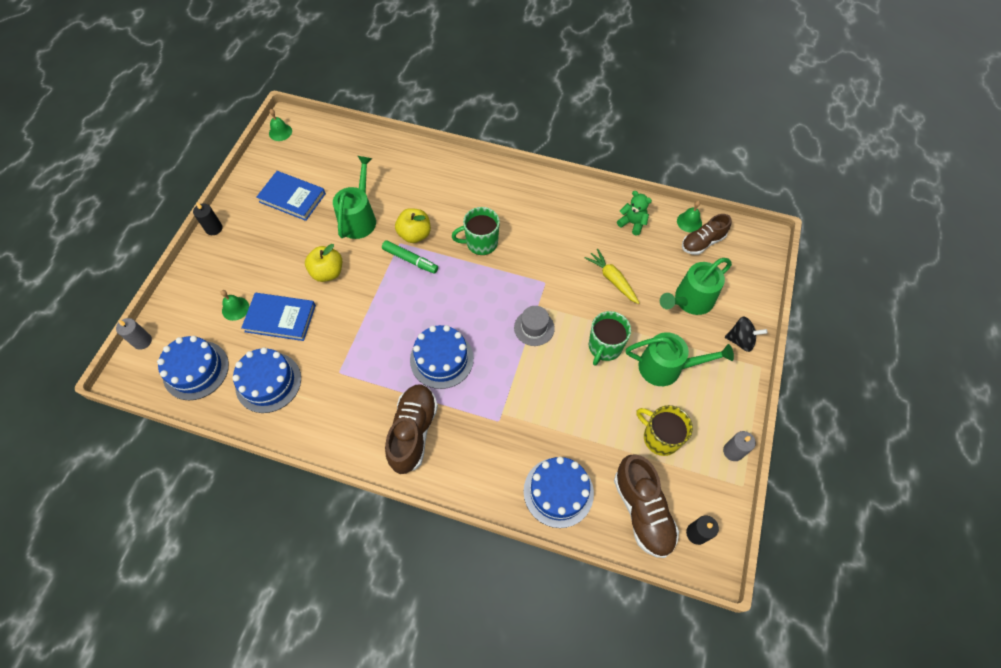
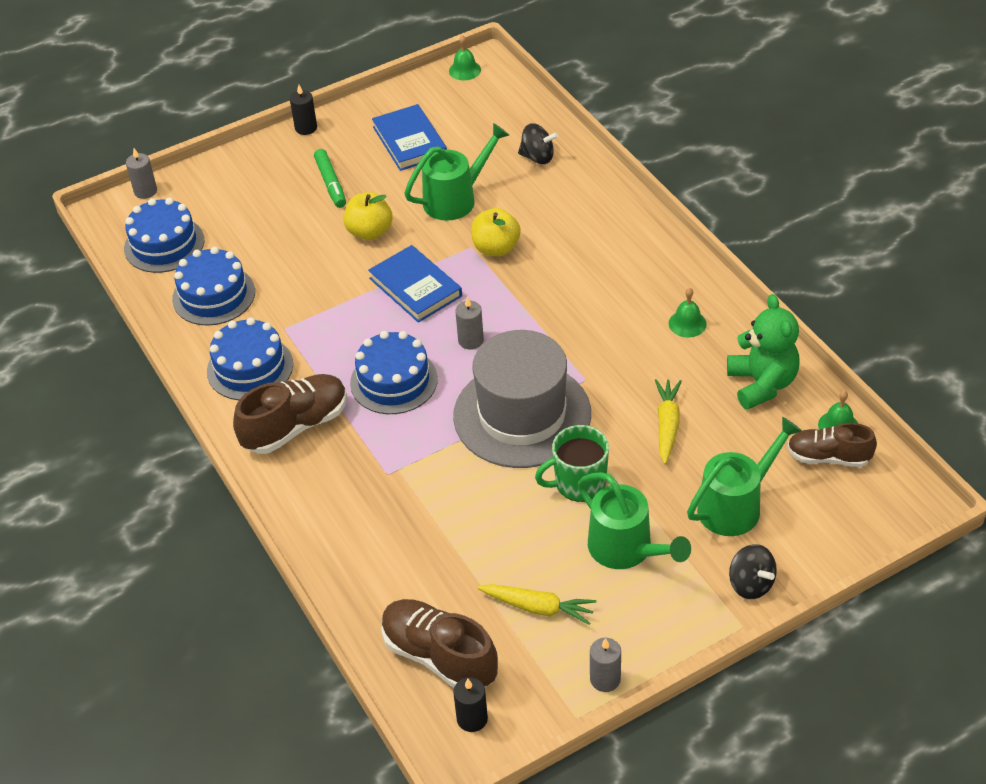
camera: 45 degrees right, 15 degrees down
(235, 308) = (251, 212): green bell -> green bell (687, 323)
(280, 318) = (282, 246): blue book -> blue book (415, 287)
(381, 163) = (537, 157): none -> black spinning top
(410, 260) = (464, 270): green marker -> green marker (331, 183)
(459, 302) = (470, 340): none -> grey candle
(481, 243) = (558, 298): green mug -> none
(534, 328) = (522, 415): grey hat -> grey hat, size x2.36
(558, 492) = (374, 577): blue cake -> blue cake (250, 368)
(632, 223) = (762, 384): green teddy bear -> green teddy bear, size x1.64
(642, 511) = (439, 656): brown shoe -> brown shoe turned 105 degrees clockwise
(660, 437) = (538, 608): yellow mug -> yellow carrot
(690, 301) = (736, 505): green watering can -> green watering can turned 135 degrees clockwise

